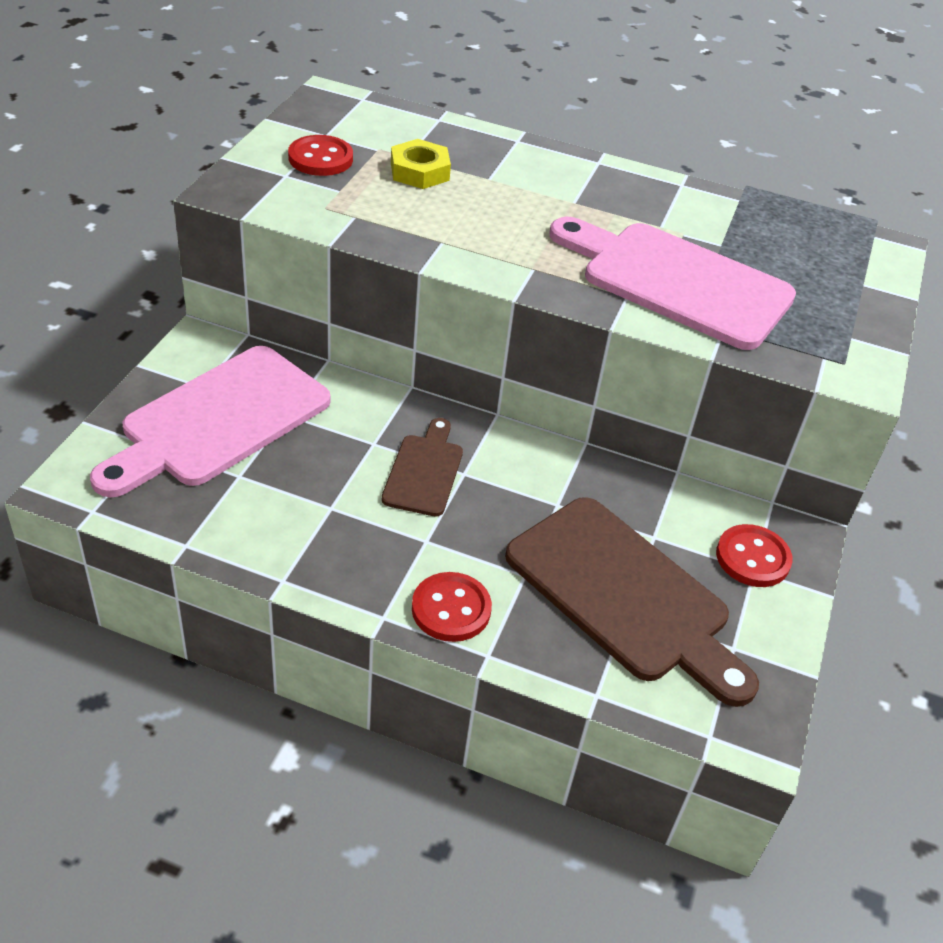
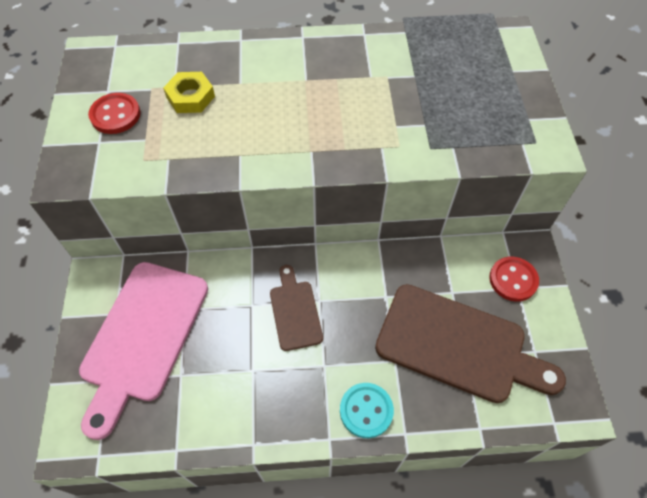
camera: 20 degrees left, 15 degrees up
(451, 609) = (366, 410): red button -> turquoise button
(677, 281) = (405, 120): pink cutting board -> none

